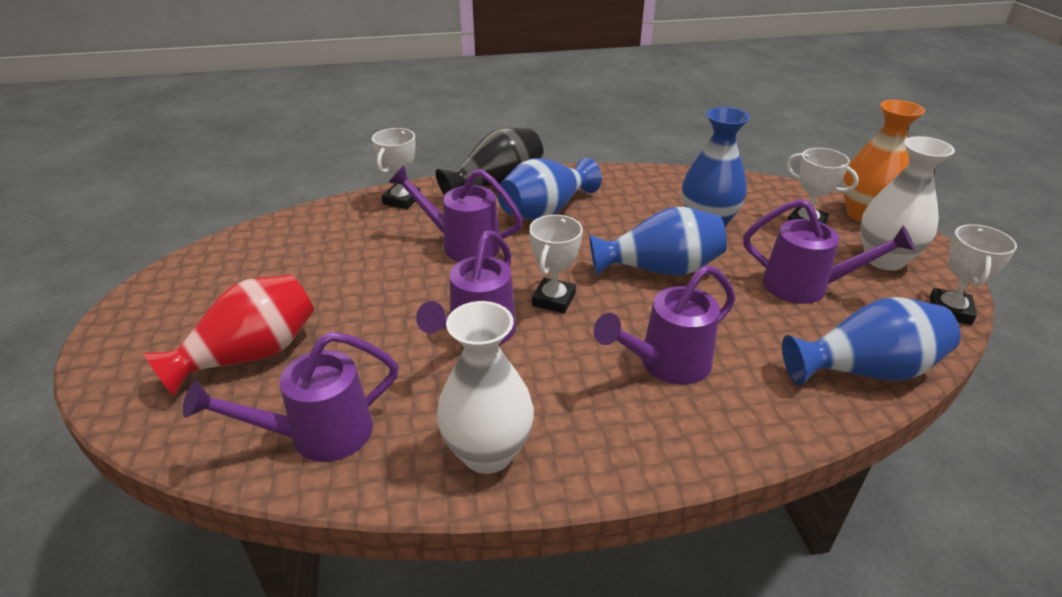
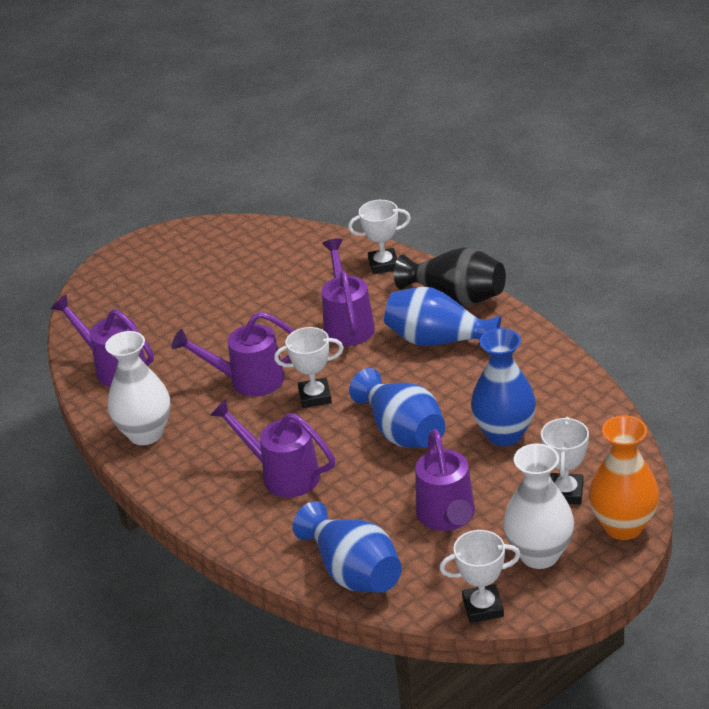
camera: 65 degrees right, 0 degrees up
(250, 355) = (156, 307): red vase -> none

